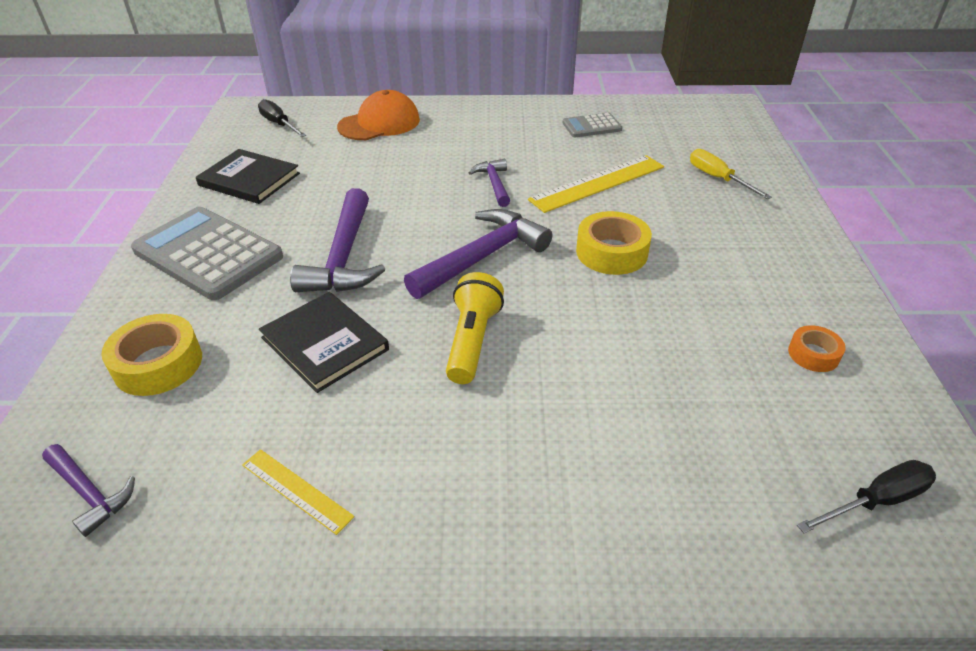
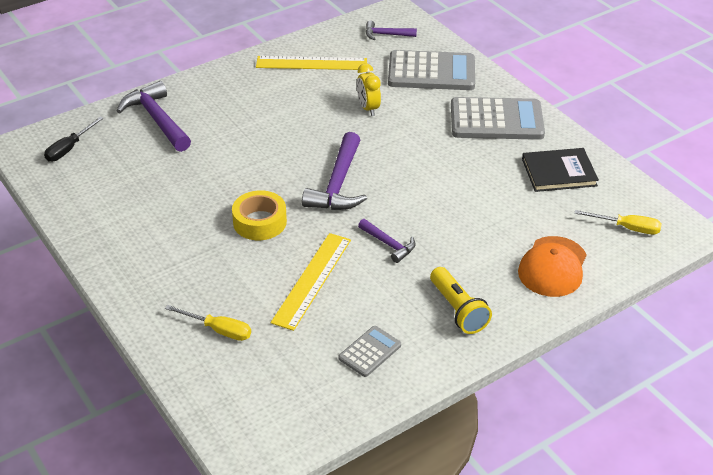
camera: 145 degrees right, 0 degrees up
(158, 364) = (431, 72): yellow tape -> grey calculator
(279, 124) = (627, 228): black screwdriver -> yellow screwdriver
(296, 490) = (311, 63): yellow ruler -> yellow ruler, size x1.80
(325, 343) = (368, 108): black book -> yellow clock
(344, 257) = (418, 150): purple hammer -> purple hammer (157, 119)
(472, 341) = (297, 138): yellow flashlight -> yellow flashlight (458, 310)
(813, 354) = (108, 204): orange tape -> none

